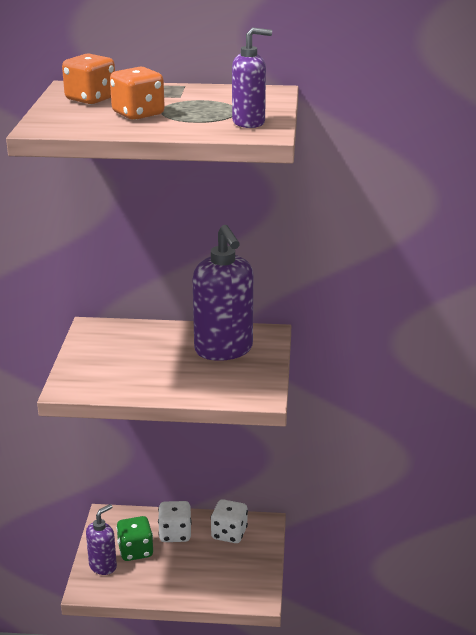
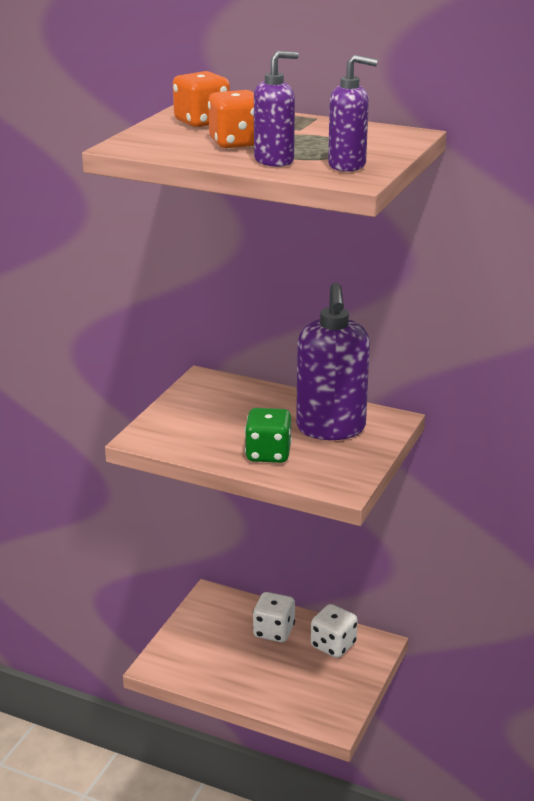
camera: 20 degrees right, 0 degrees up
(103, 566) = (182, 647): purple soap dispenser -> purple soap dispenser (274, 161)
(135, 551) = (223, 639): green dice -> green dice (268, 454)

